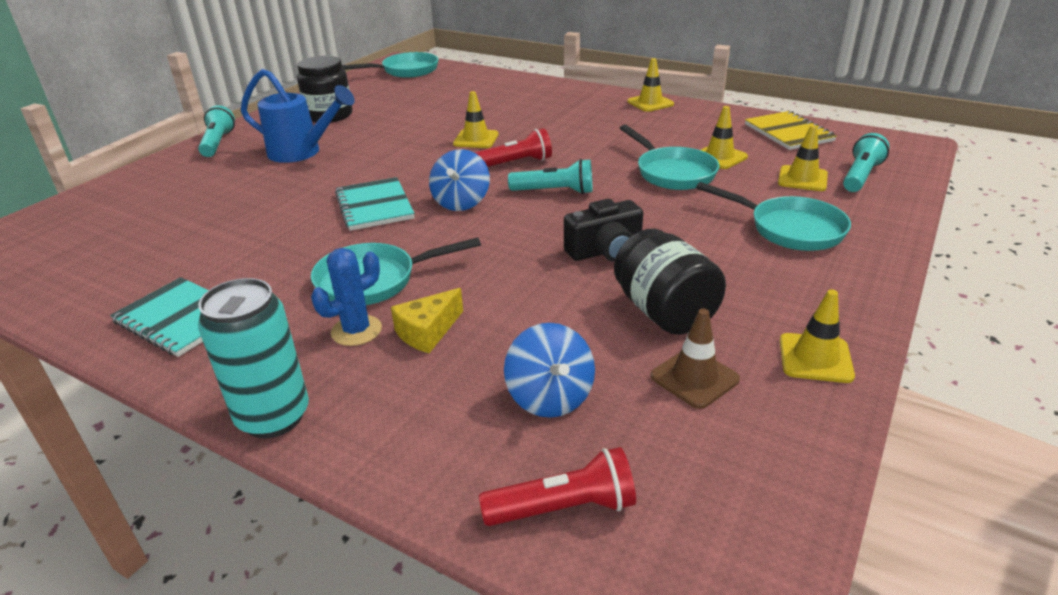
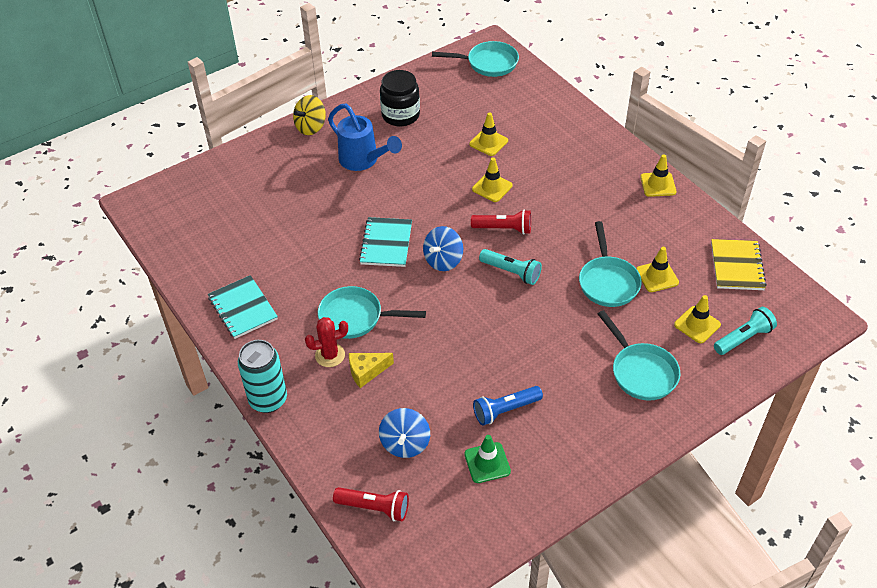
camera: 25 degrees right, 15 degrees up
(218, 143) = (311, 127): turquoise flashlight -> yellow spinning top
(356, 330) = (330, 355): blue cactus -> red cactus
(605, 251) = (506, 345): black camera -> none
(664, 312) = (505, 410): black jar -> blue flashlight
(694, 378) = (487, 463): brown traffic cone -> green traffic cone
(815, 358) = (563, 477): yellow traffic cone -> yellow traffic cone (488, 142)

